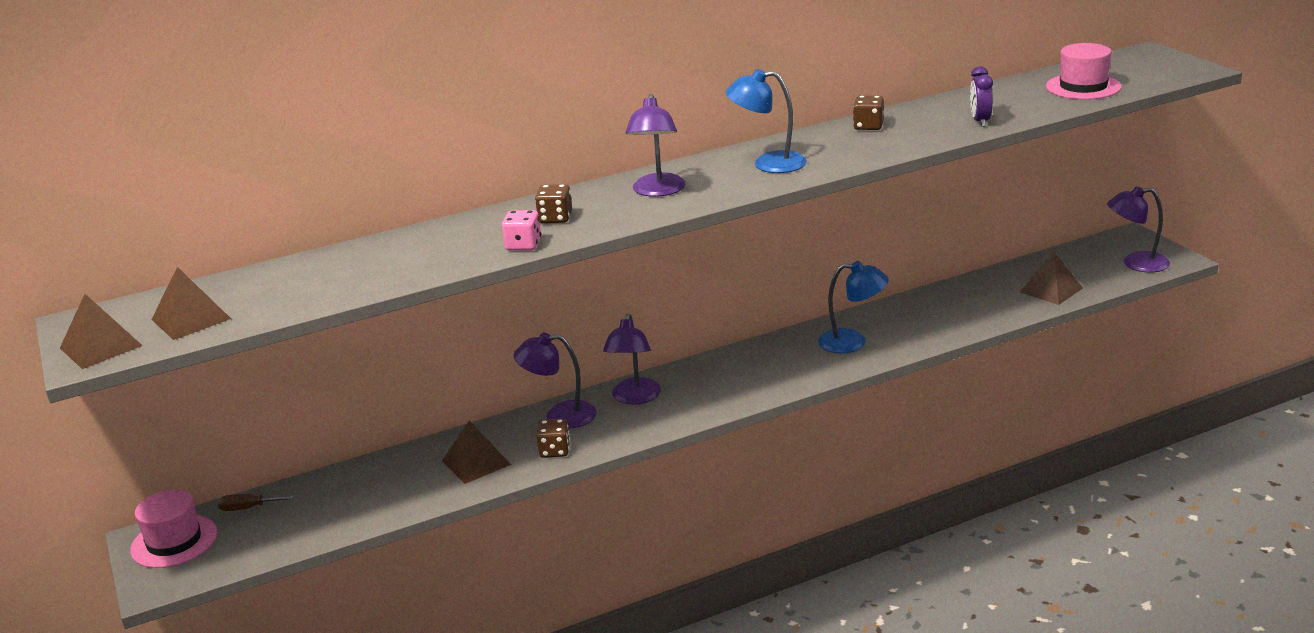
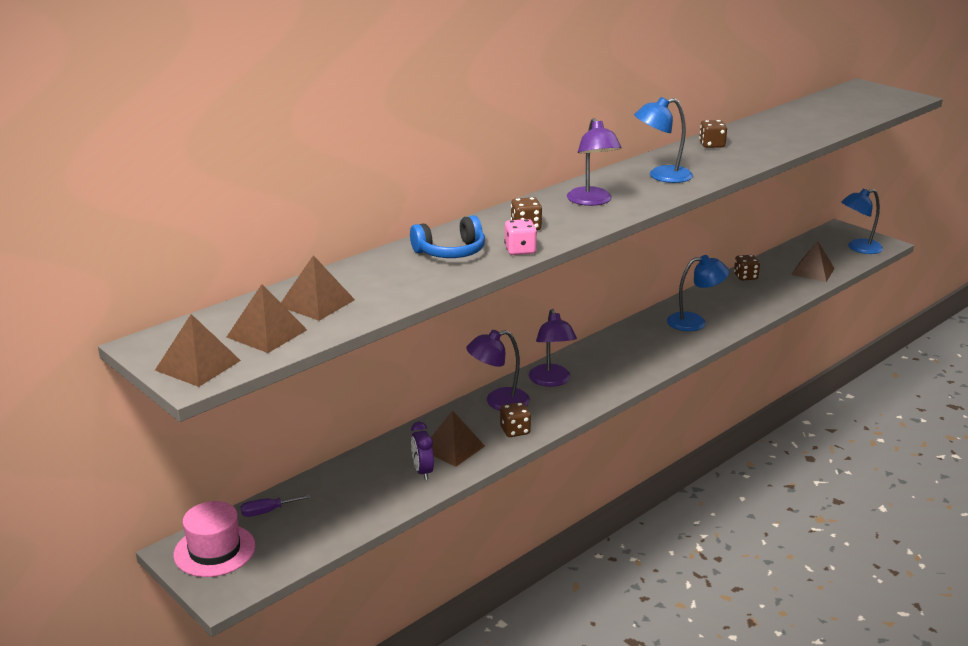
camera: 20 degrees left, 0 degrees up
(248, 508) = (267, 511): brown screwdriver -> purple screwdriver
(266, 290) = (316, 303): none -> brown pyramid
(449, 242) = (450, 252): none -> blue headphones
(958, 290) = (745, 277): none -> brown dice
(980, 121) = (793, 138): purple clock -> purple clock (422, 471)
(1083, 87) = (843, 111): pink hat -> none
(1136, 263) = (858, 248): purple lamp -> blue lamp

